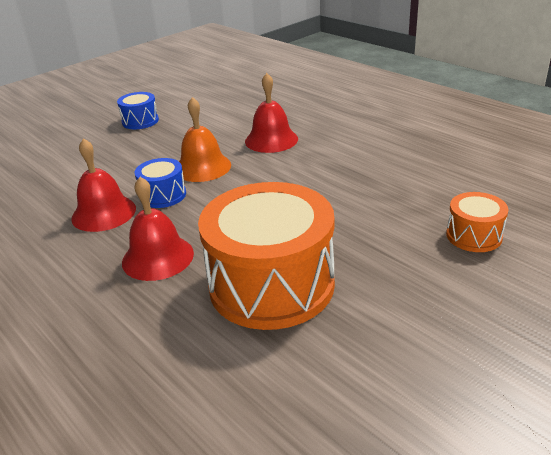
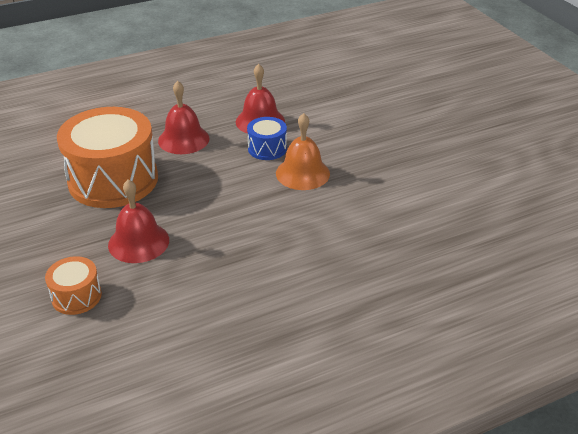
camera: 105 degrees right, 5 degrees up
(140, 121) = (429, 148): blue drum -> none
(271, 140) = (334, 223): red bell -> red bell (138, 242)

